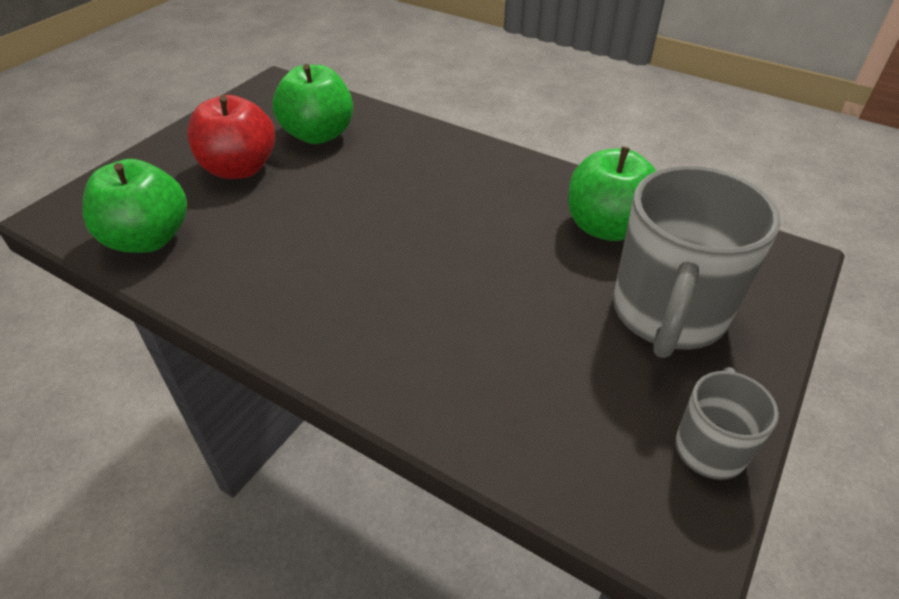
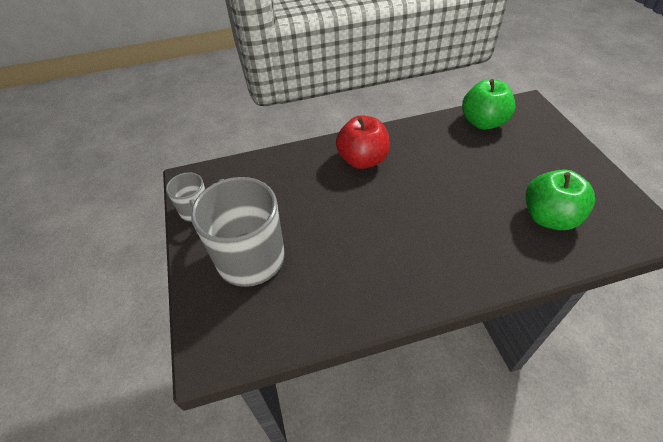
camera: 135 degrees right, 5 degrees up
(240, 169) = (528, 169): red apple -> red apple (362, 160)
(606, 227) = (325, 288): green apple -> none

